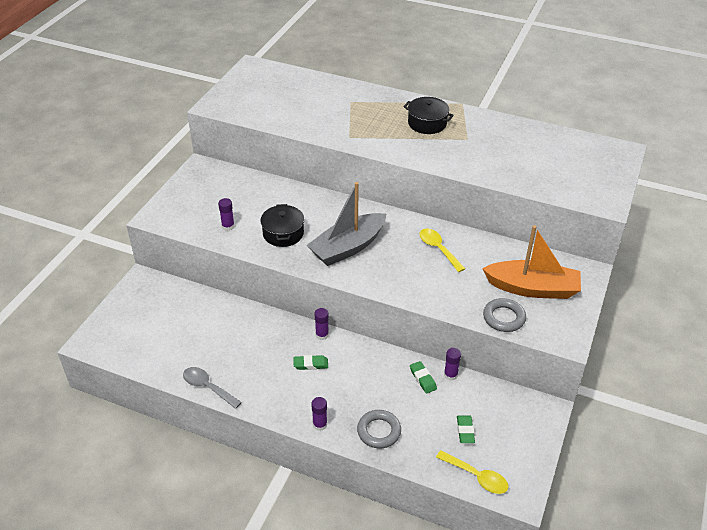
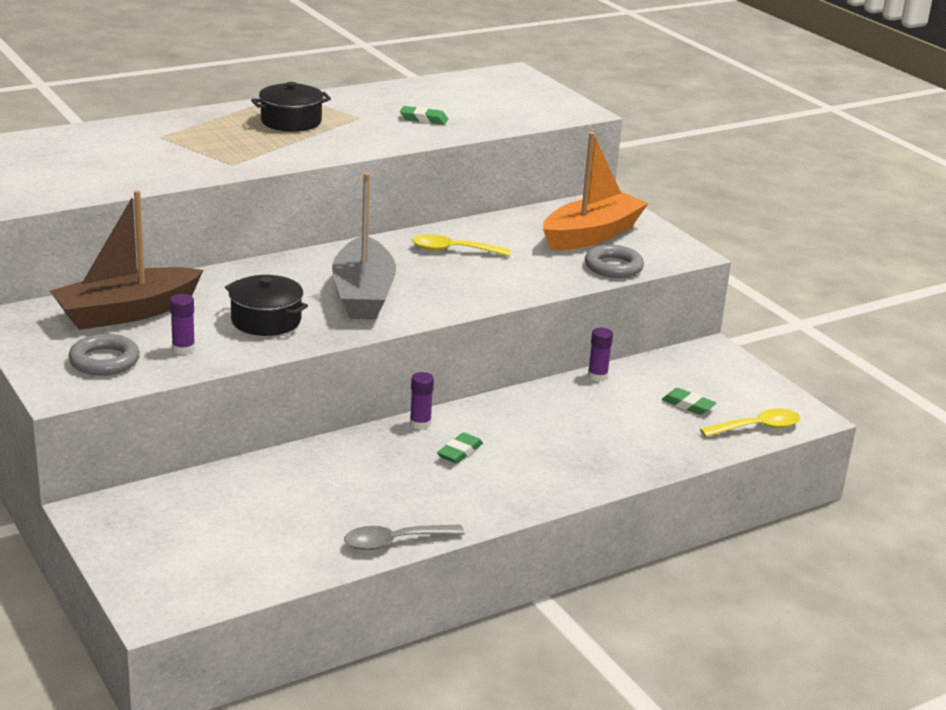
camera: 55 degrees left, 15 degrees down
(241, 191) = (126, 313): none -> brown boat
(320, 424) = (566, 488): purple glue stick -> none
(379, 431) = (625, 455): grey ring -> grey ring (104, 361)
(423, 379) = (581, 394): green eraser -> green eraser (424, 119)

